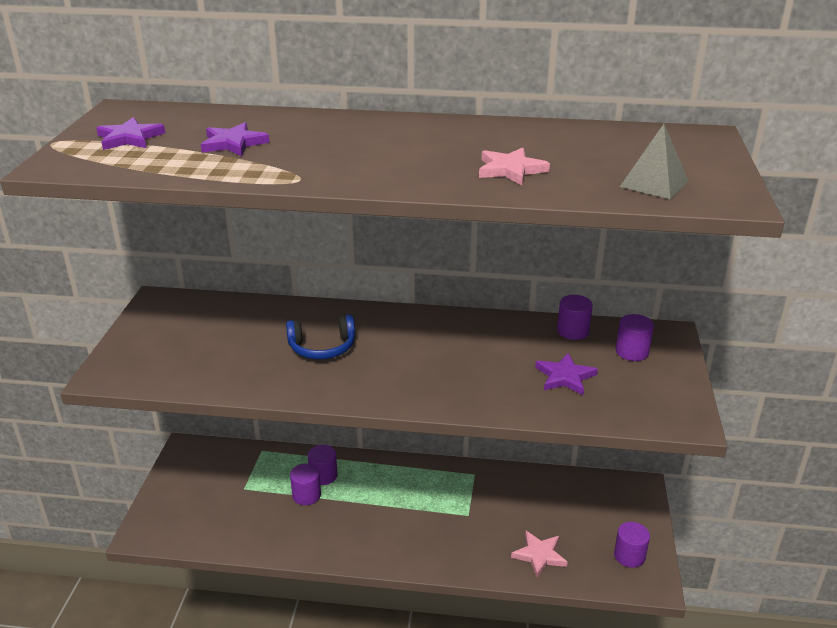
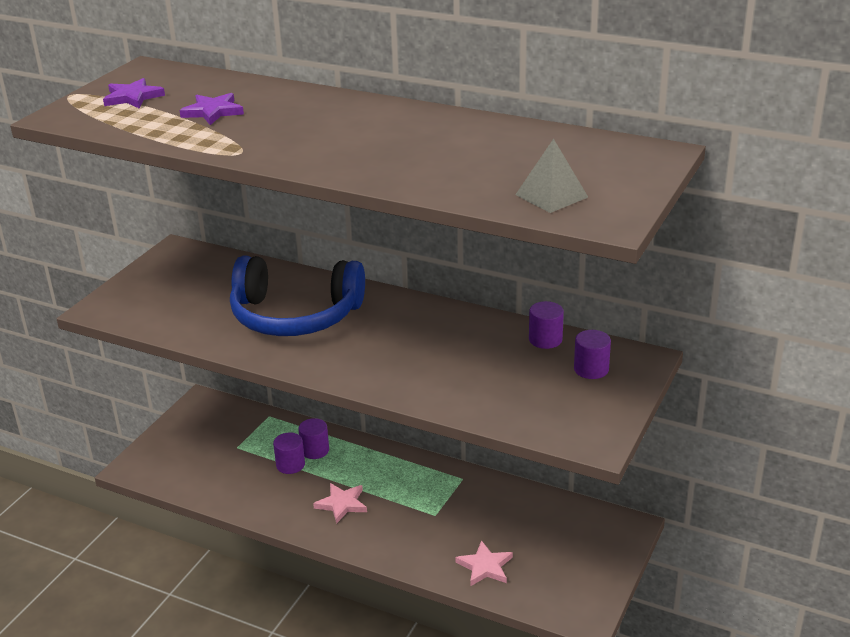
camera: 20 degrees right, 0 degrees up
(322, 347) = (295, 315): blue headphones -> blue headphones, size x1.95
(511, 170) = (431, 166): pink star -> pink star (342, 504)
(565, 377) = (505, 381): purple star -> none
(629, 556) = (577, 587): purple cylinder -> none

